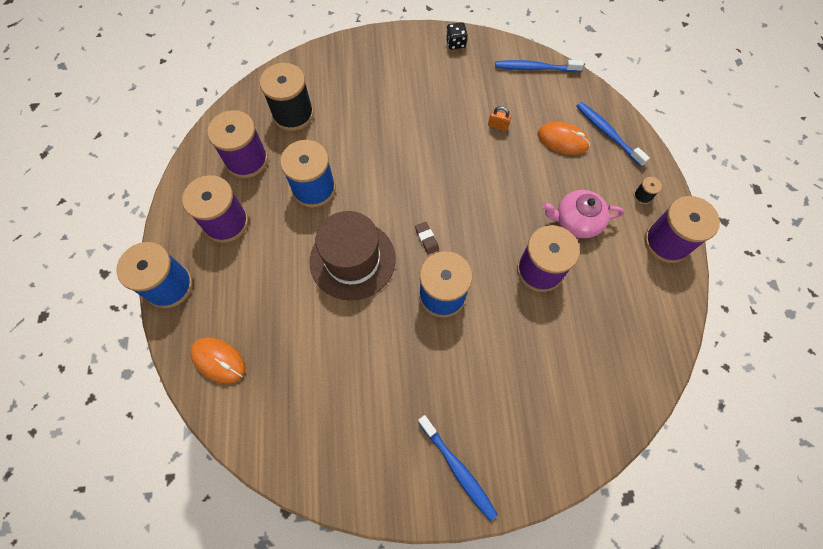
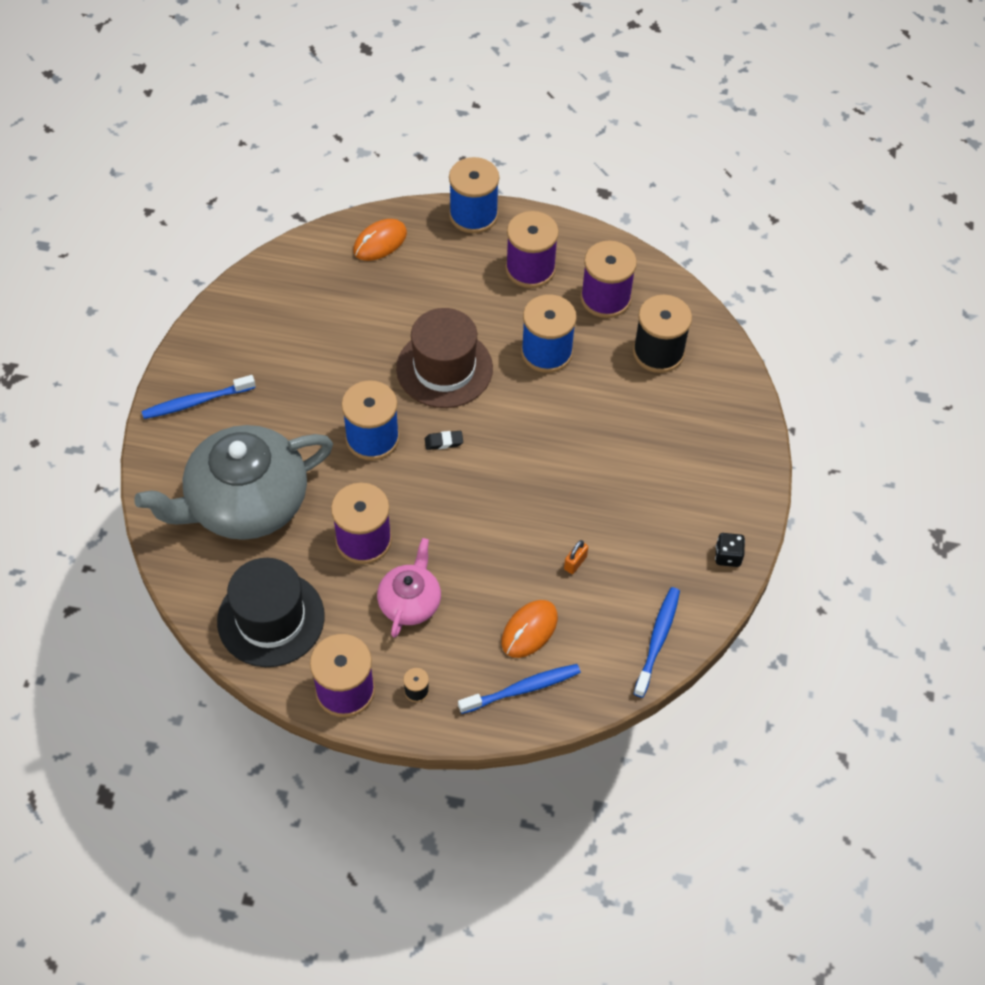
camera: 105 degrees right, 10 degrees down
(426, 239) = (443, 442): brown eraser -> black eraser
(545, 378) = (245, 502): none -> grey teapot
(638, 316) = (271, 618): none -> black hat

